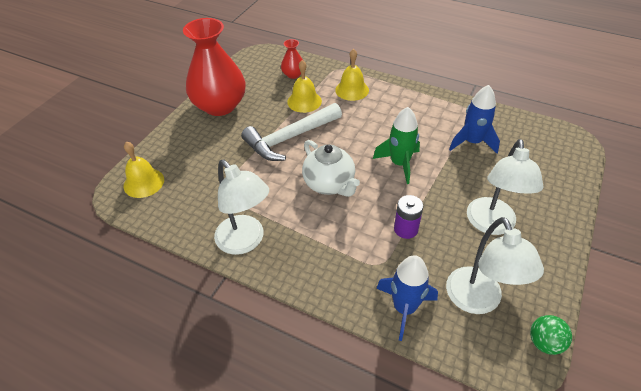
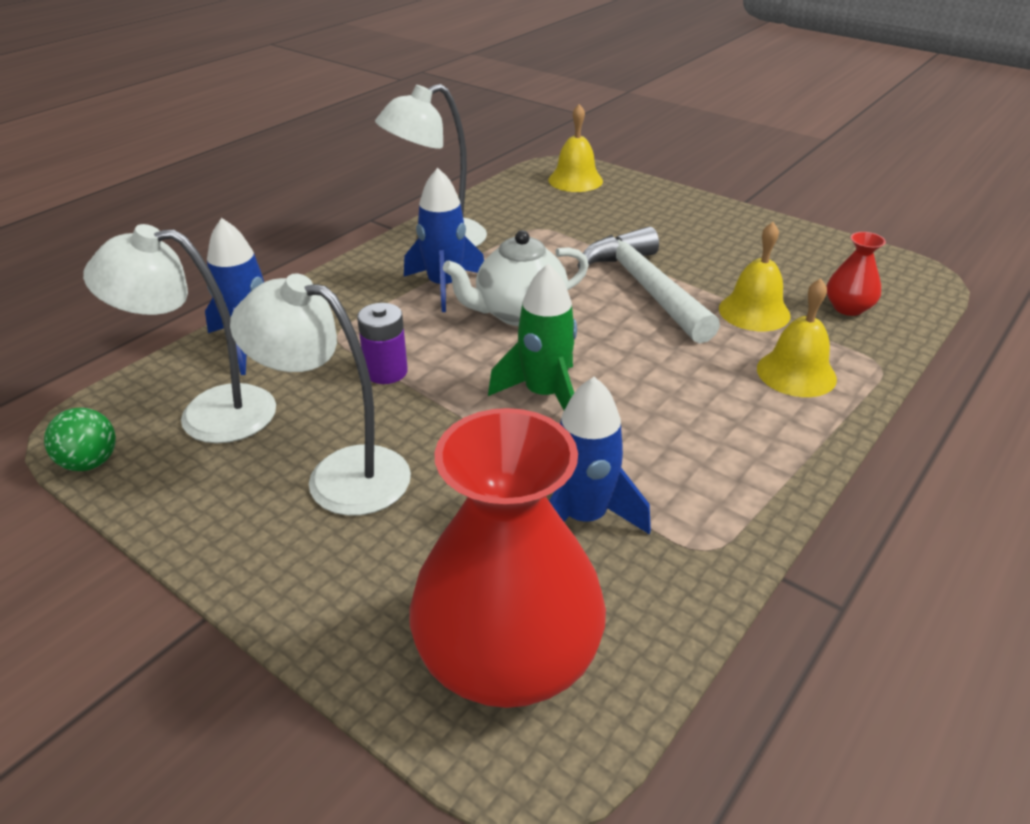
camera: 100 degrees right, 10 degrees down
(220, 105) = (743, 233): red vase -> red vase (508, 658)
(308, 224) = (444, 286): none -> blue rocket

